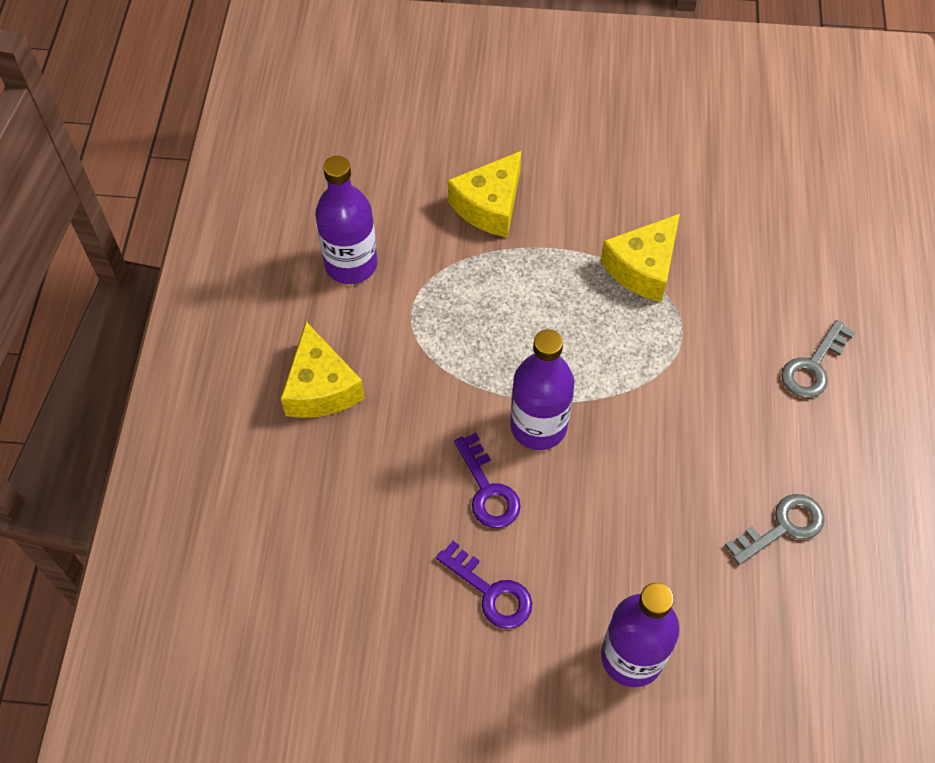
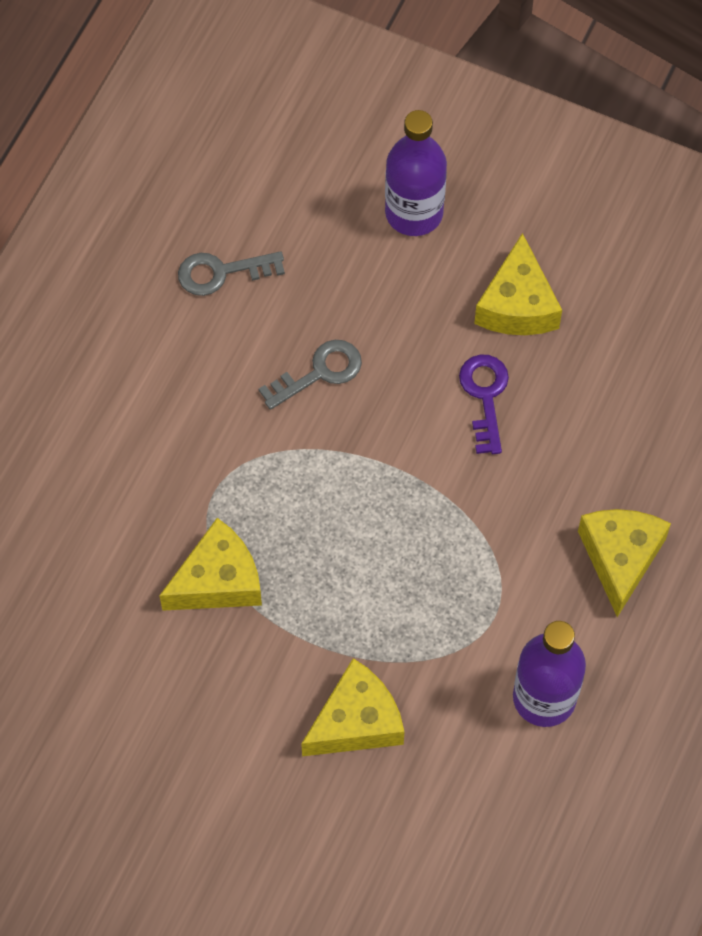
camera: 160 degrees left, 5 degrees up
(491, 592) = (517, 305): purple key -> yellow cheese
(538, 426) = (409, 442): purple bottle -> none
(813, 366) = (100, 411): grey key -> grey key (319, 372)

